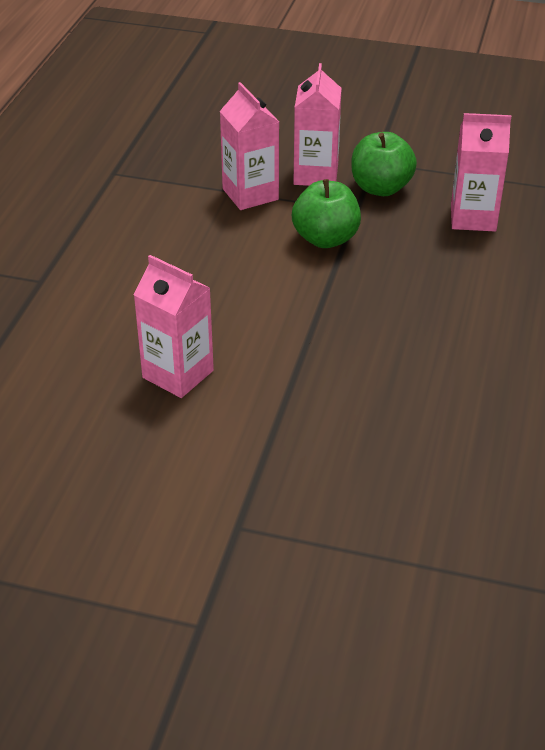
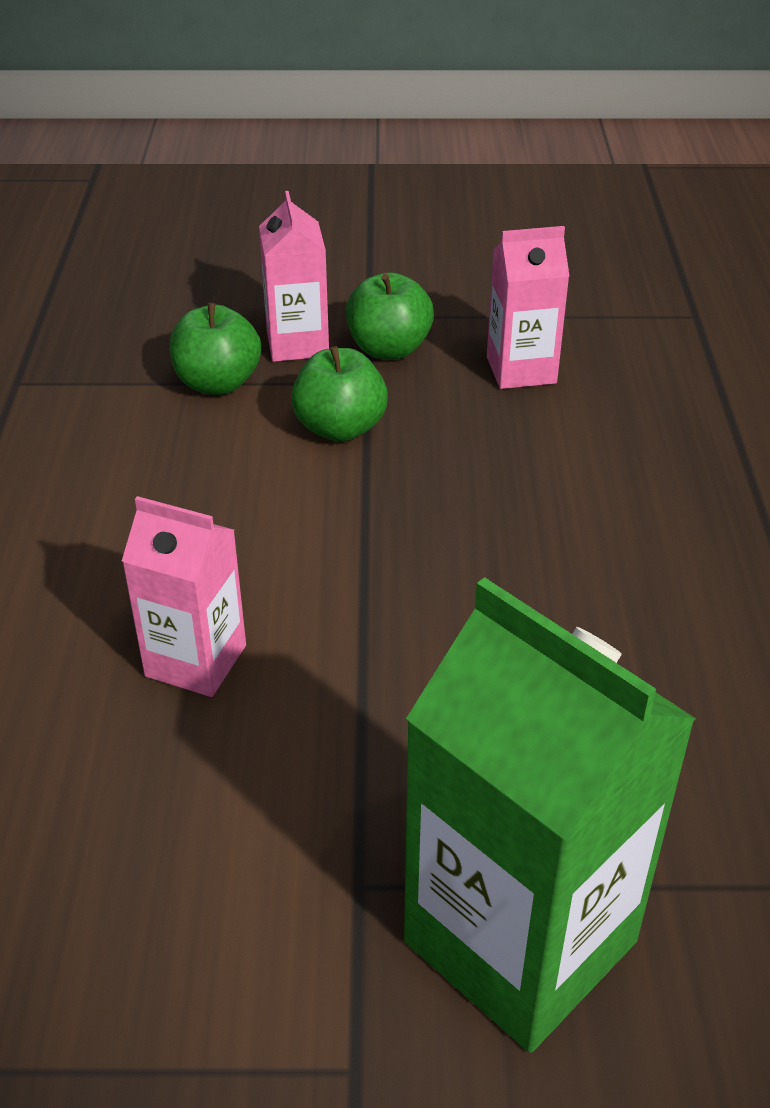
camera: 15 degrees left, 0 degrees up
(250, 194) = (218, 383): pink carton -> green apple
(328, 579) = (520, 941): none -> green carton

